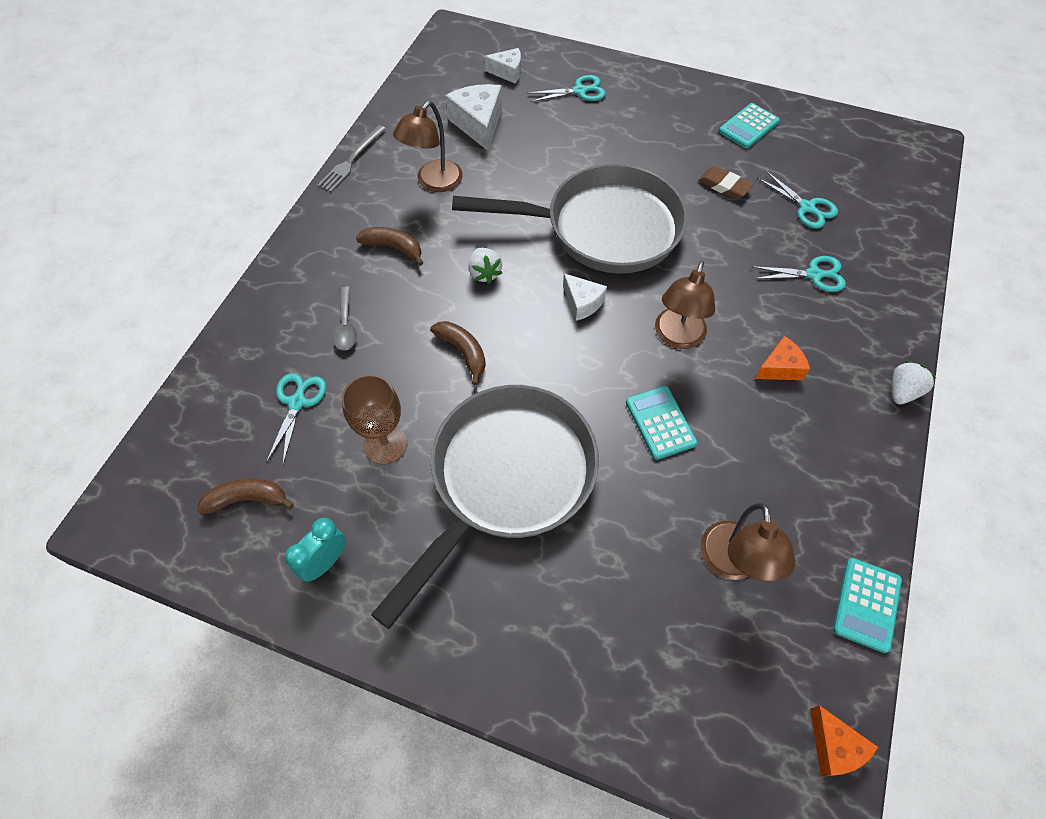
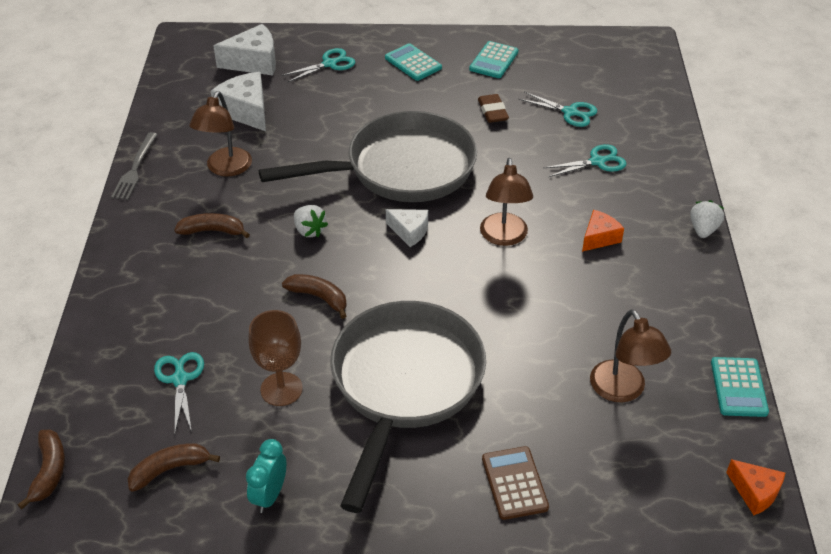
camera: 20 degrees left, 15 degrees down
(143, 464) = (49, 471): none -> brown banana
(346, 325) = (197, 305): grey spoon -> none
(507, 72) = (254, 62): white cheese -> white cheese, size x1.63
(571, 636) = (514, 483): none -> brown calculator
(660, 423) = (518, 305): turquoise calculator -> turquoise calculator (413, 63)
(724, 186) = (492, 111): brown eraser -> brown eraser turned 60 degrees clockwise

